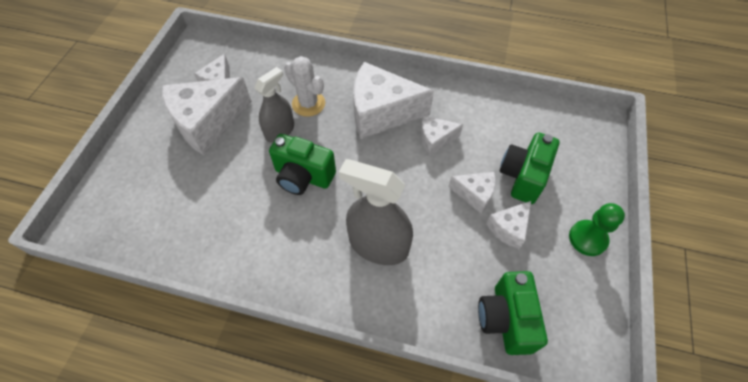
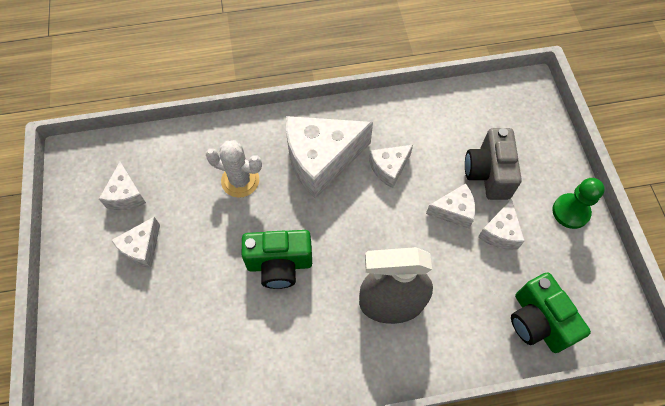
camera: 25 degrees left, 5 degrees up
(207, 123) = (142, 248): white cheese -> white cheese, size x0.51
(280, 131) = (227, 224): grey spray bottle -> none
(523, 176) = (488, 173): green camera -> grey camera

